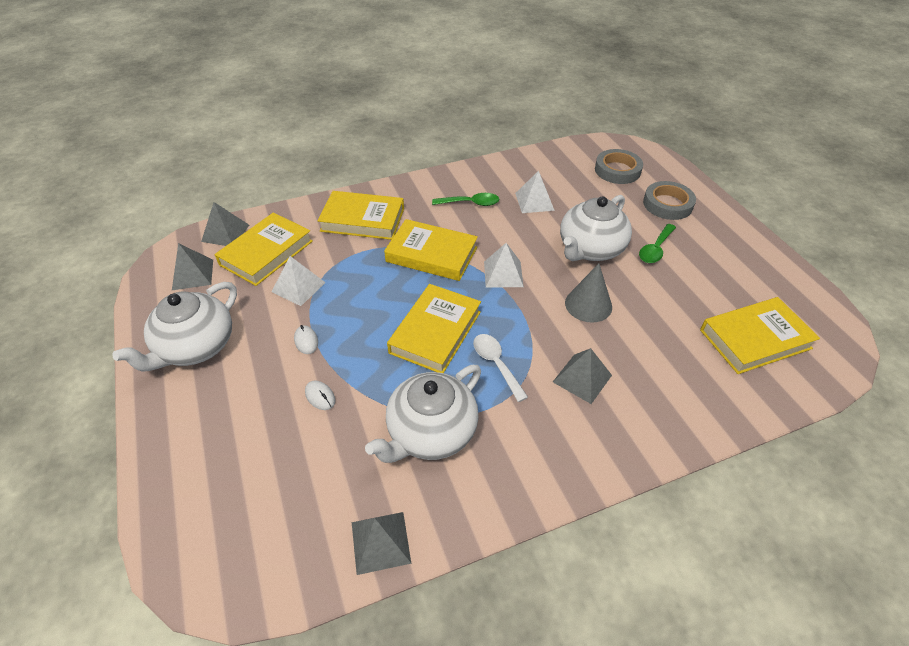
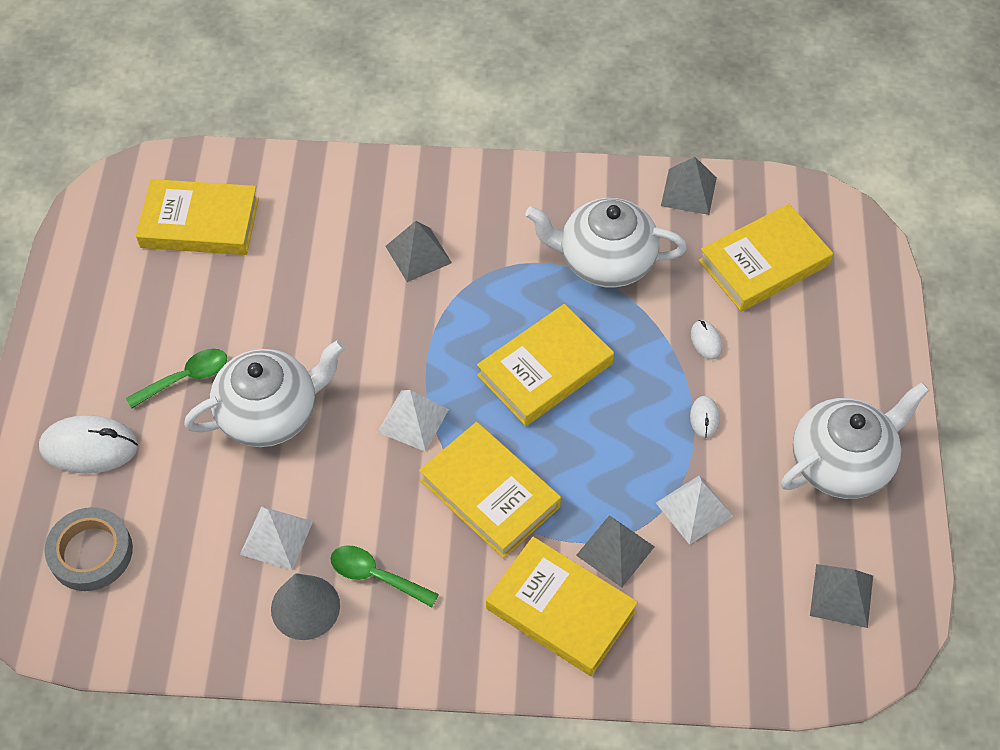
camera: 155 degrees left, 10 degrees up
(225, 233) = (785, 670): grey pyramid -> grey pyramid (615, 551)
(266, 253) = (727, 596): yellow book -> yellow book (764, 263)
(430, 432) = (605, 261): white teapot -> white teapot turned 150 degrees counterclockwise
(496, 364) = (498, 304): white spoon -> none
(588, 304) = (341, 334): grey cone -> grey cone (305, 607)
(667, 204) = (89, 447): grey tape -> white mouse

